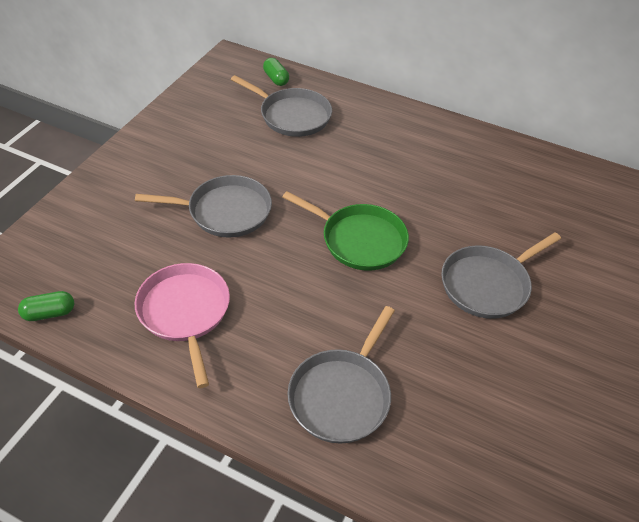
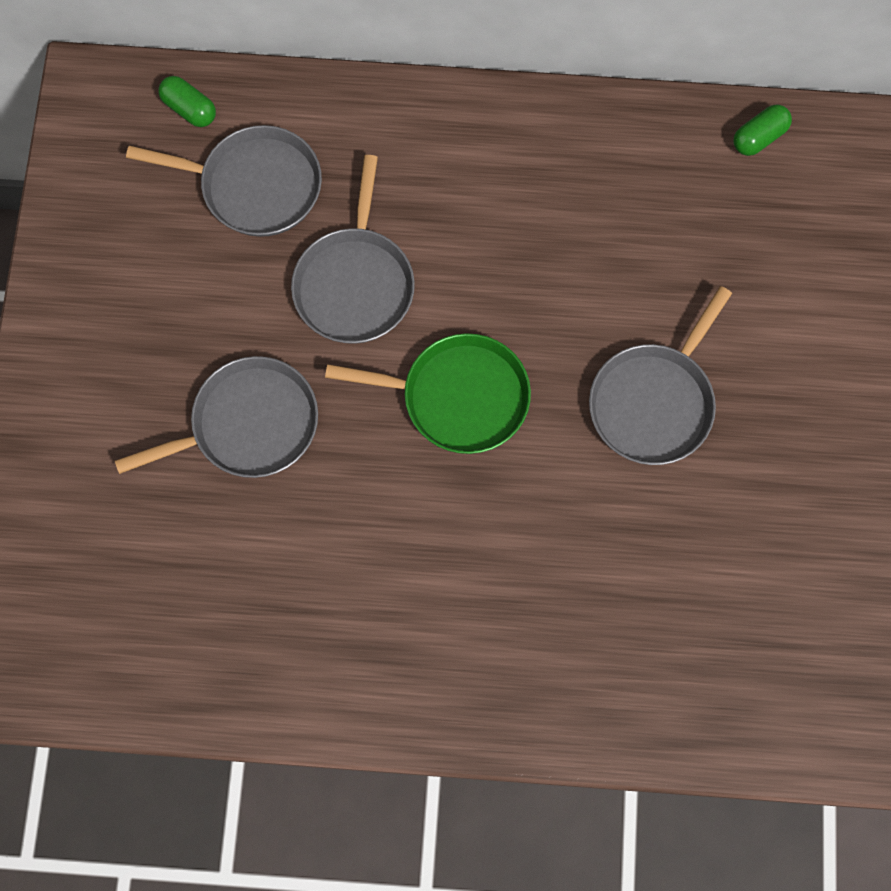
camera: 20 degrees left, 25 degrees up
(49, 313) = (107, 694): green capsule -> green capsule (759, 137)
(185, 312) = (282, 616): pink pan -> none
(342, 395) = (532, 651): grey pan -> grey pan (355, 284)

